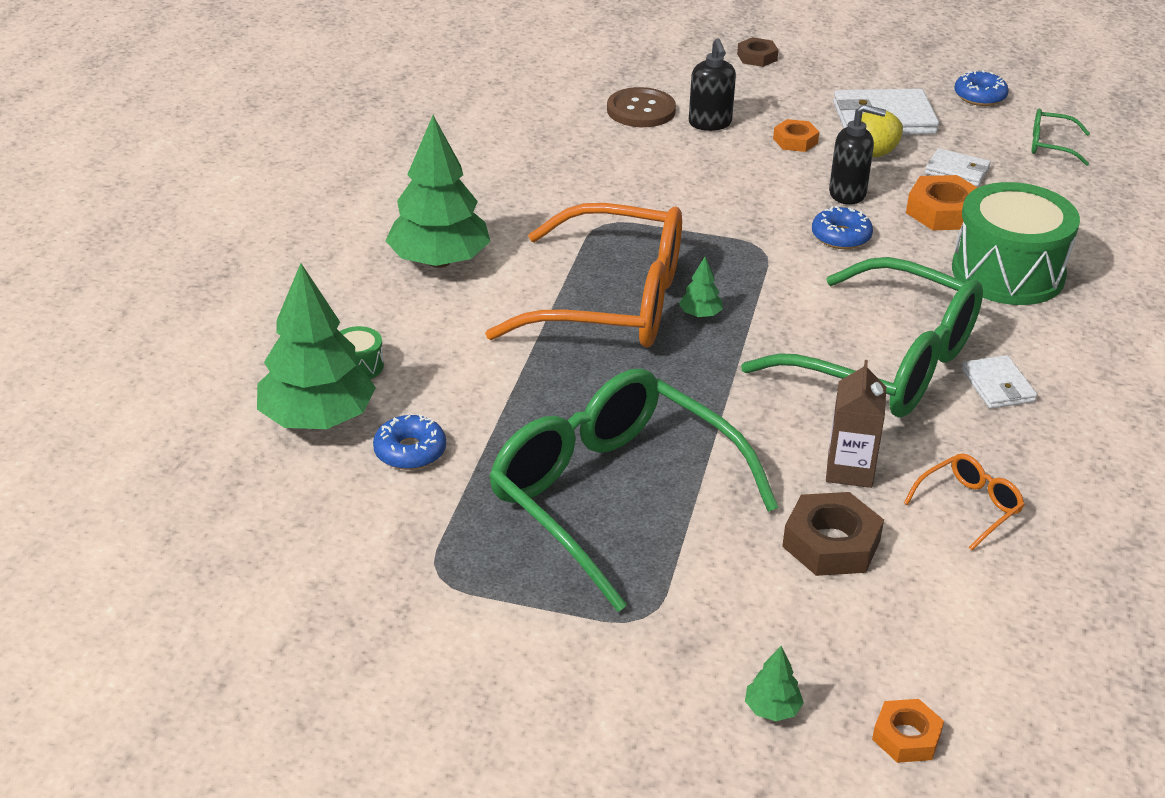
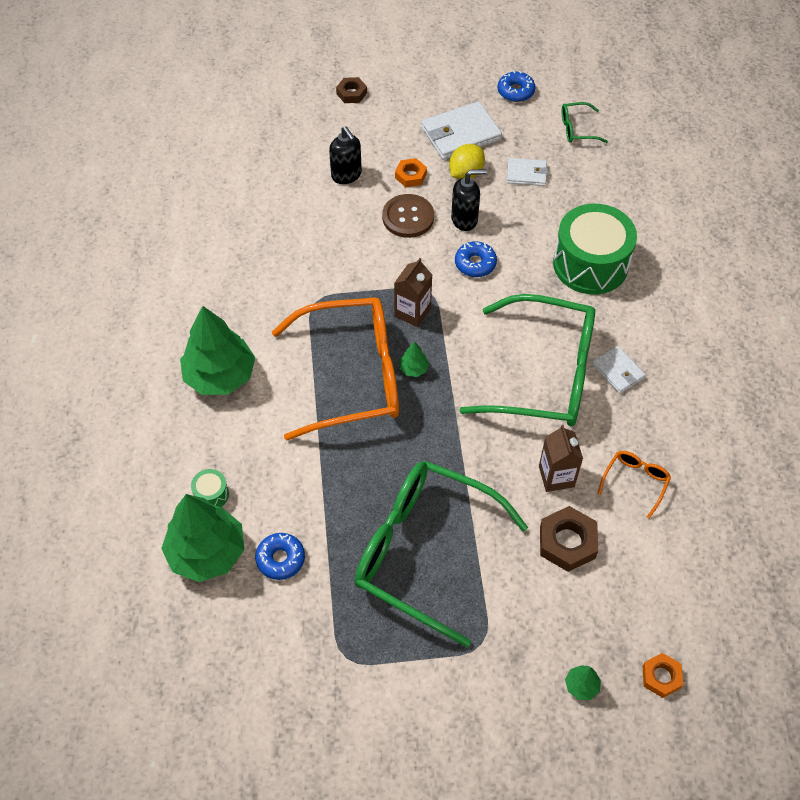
camera: 20 degrees left, 20 degrees up
(641, 110) = (293, 175): brown button -> brown button (408, 217)
(728, 262) = (412, 312): none -> brown carton
(943, 211) = (531, 217): orange nut -> none

